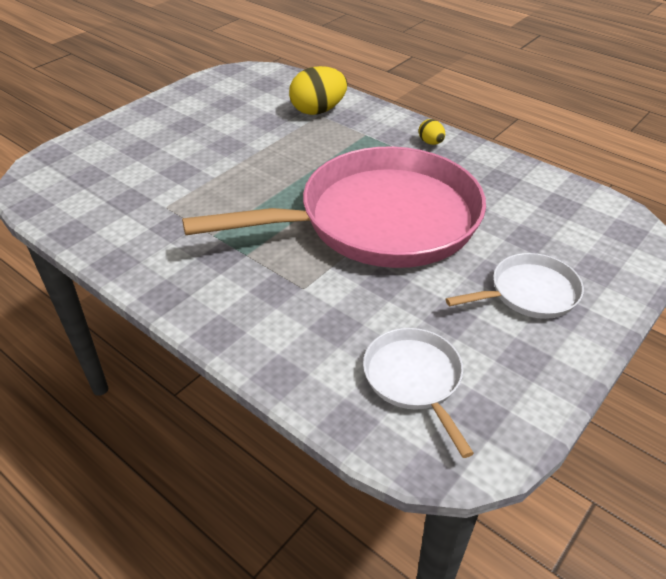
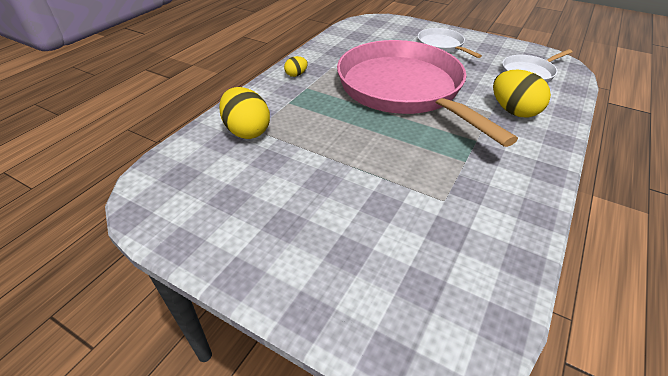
camera: 100 degrees left, 0 degrees up
(298, 311) = (513, 111): none -> yellow egg

